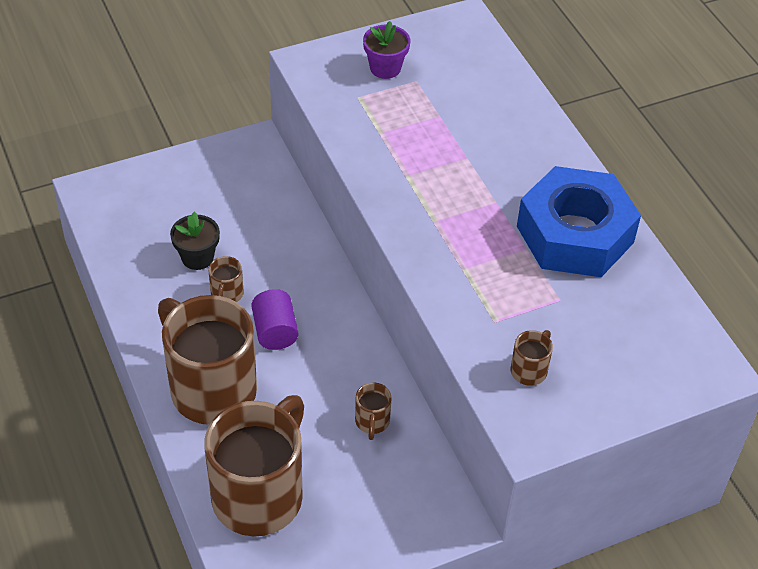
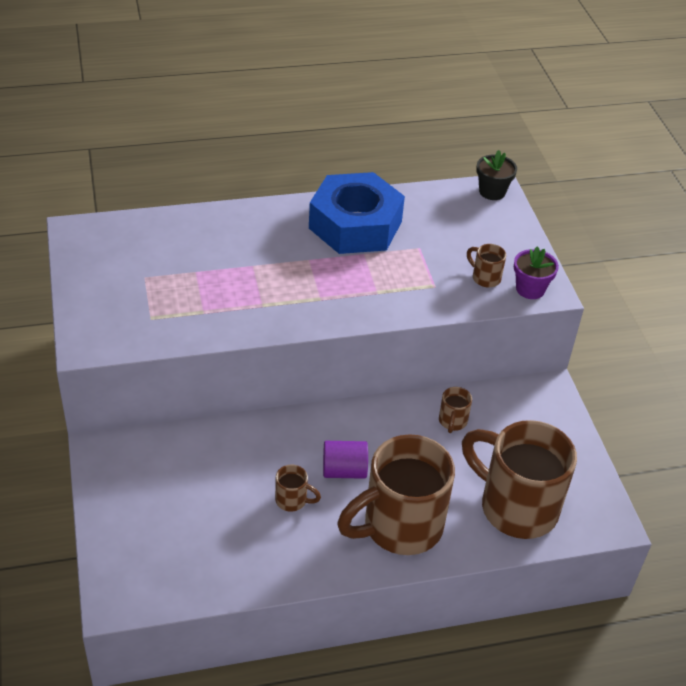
camera: 80 degrees left, 5 degrees down
(197, 257) = (239, 517): black flower pot -> black flower pot (492, 192)
(372, 422) = (452, 422): brown mug -> brown mug turned 90 degrees clockwise
(385, 68) = (119, 293): purple flower pot -> purple flower pot (530, 289)

